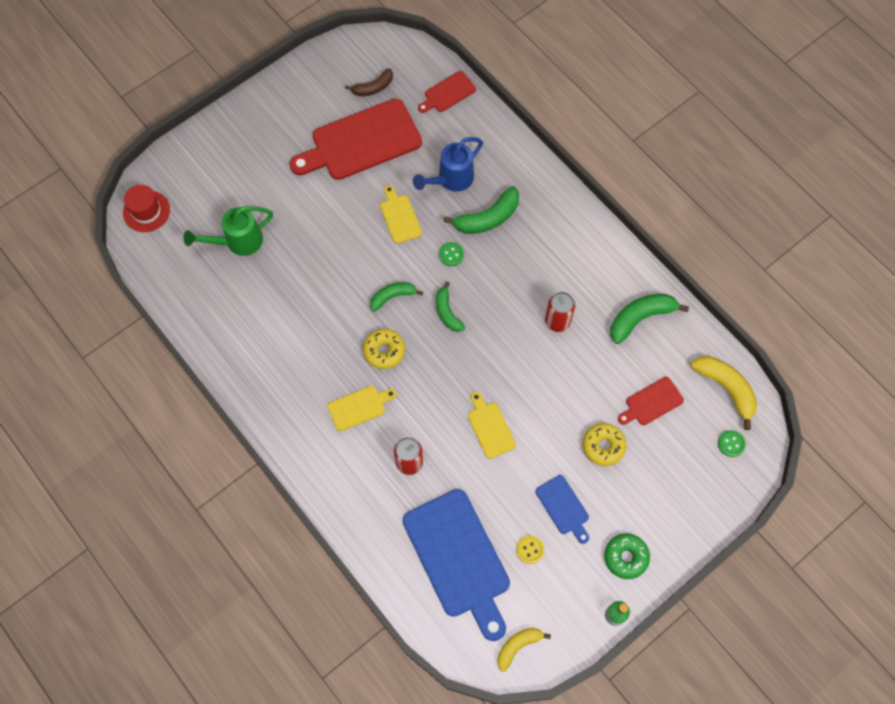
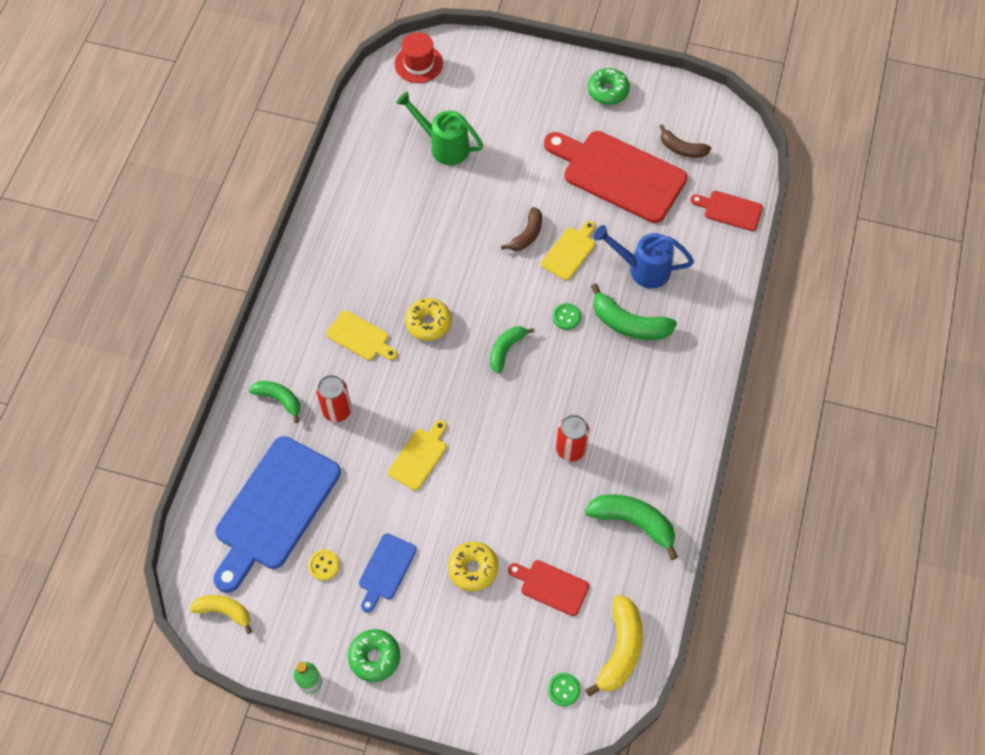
camera: 55 degrees right, 5 degrees down
(284, 101) = (608, 91): none -> green donut
(363, 236) = (527, 235): none -> brown banana
(392, 297) = (486, 296): green banana -> green banana (279, 399)

